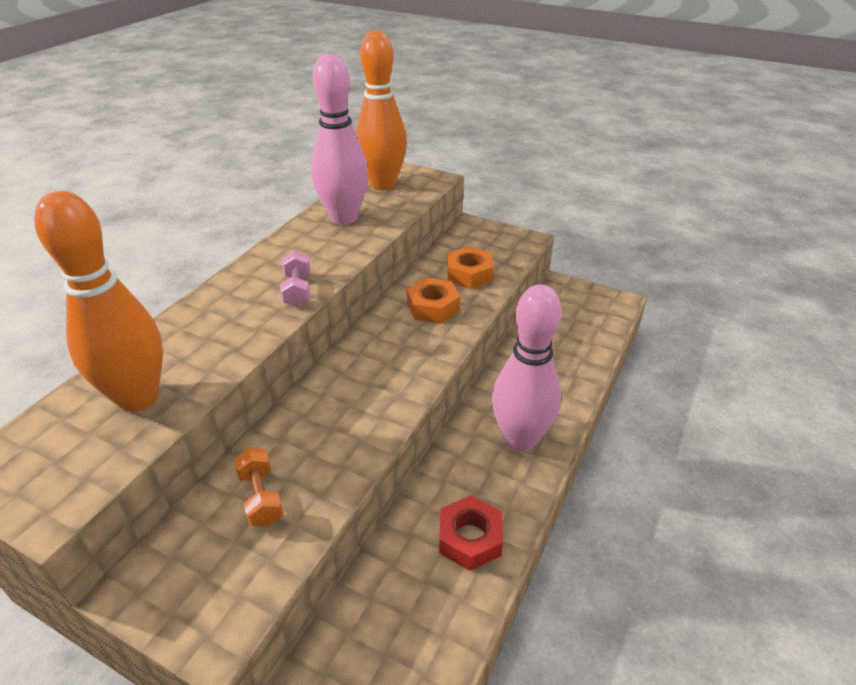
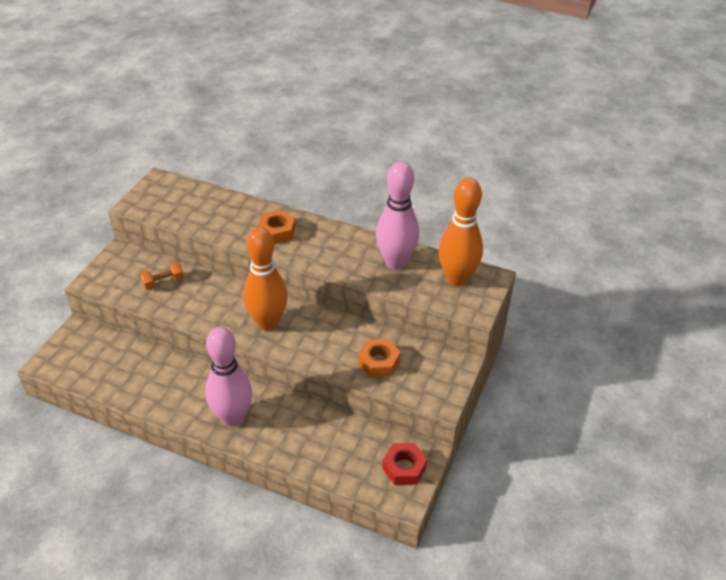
camera: 85 degrees right, 5 degrees up
(138, 398) = (201, 211): orange bowling pin -> orange bowling pin (268, 323)
(297, 291) = (297, 252): pink dumbbell -> none
(432, 307) = (331, 341): orange nut -> orange nut (277, 231)
(470, 538) = (157, 390): red nut -> red nut (404, 467)

